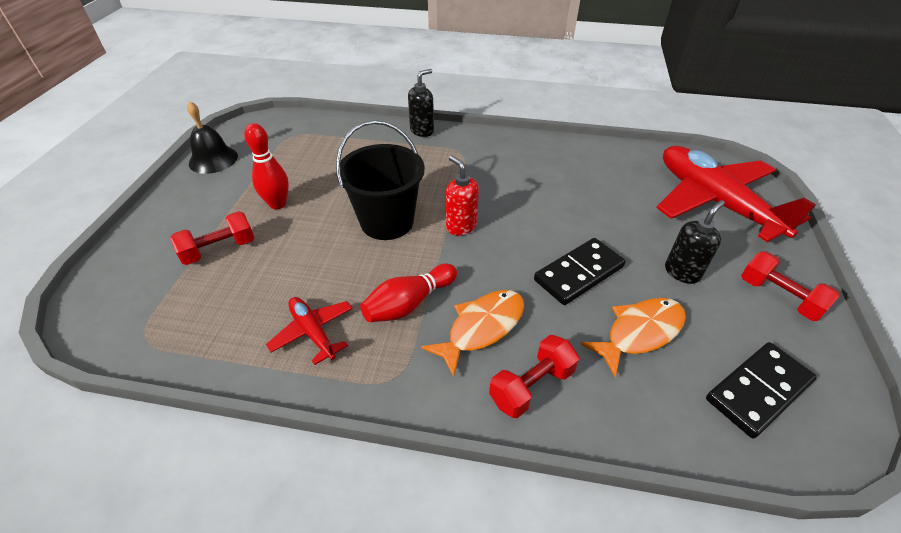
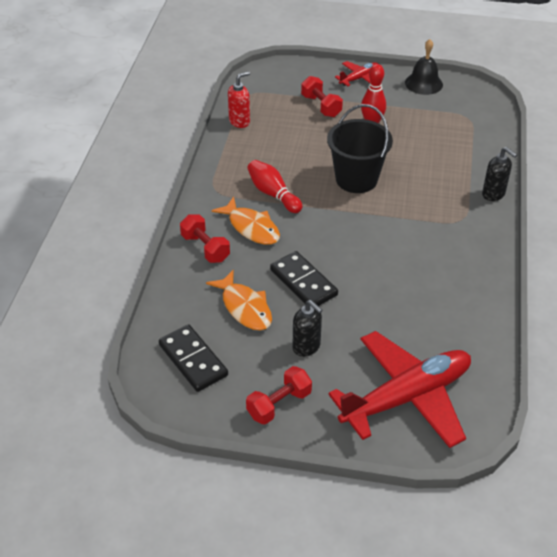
camera: 90 degrees right, 0 degrees up
(313, 332) = (250, 155): red plane -> red plane (359, 78)
(461, 226) = (354, 219): red soap dispenser -> red soap dispenser (239, 121)

